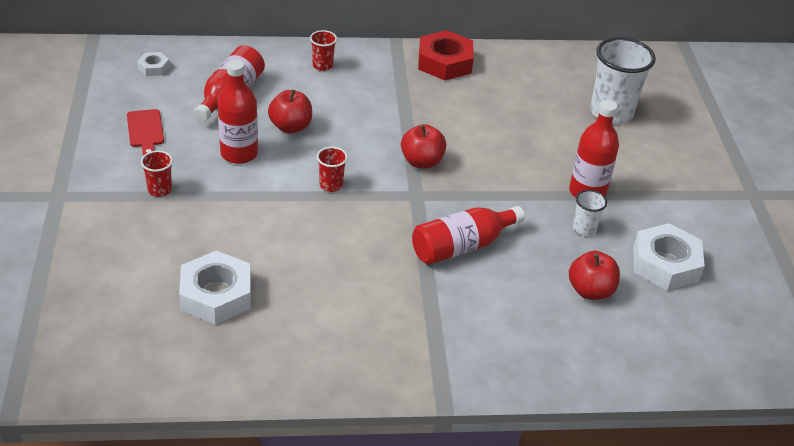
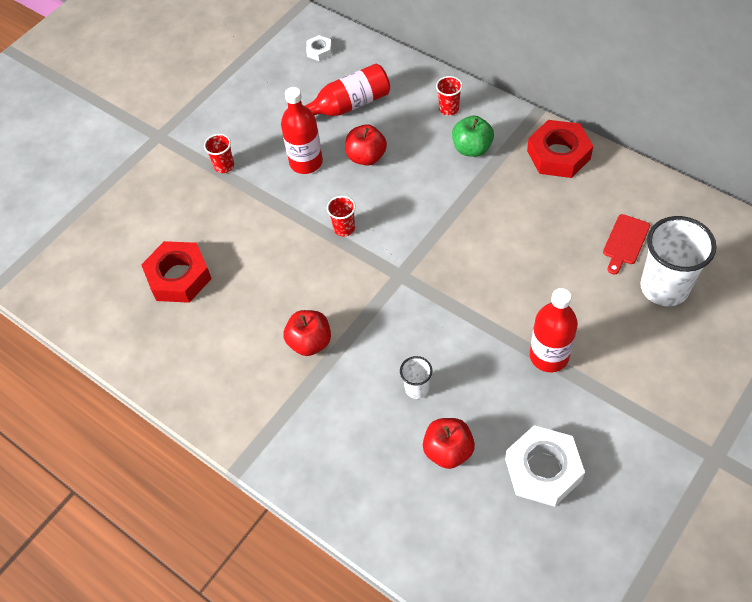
camera: 50 degrees right, 15 degrees up
(145, 131) = (261, 108): red cutting board -> red cutting board (625, 242)
(216, 295) = (179, 277): white nut -> red nut
(373, 85) = (472, 148): none -> green apple
(422, 162) = (436, 245): red apple -> red apple (310, 342)
(461, 246) = (387, 343): red bottle -> none
(584, 228) = (507, 390): white cup -> white cup (417, 388)

